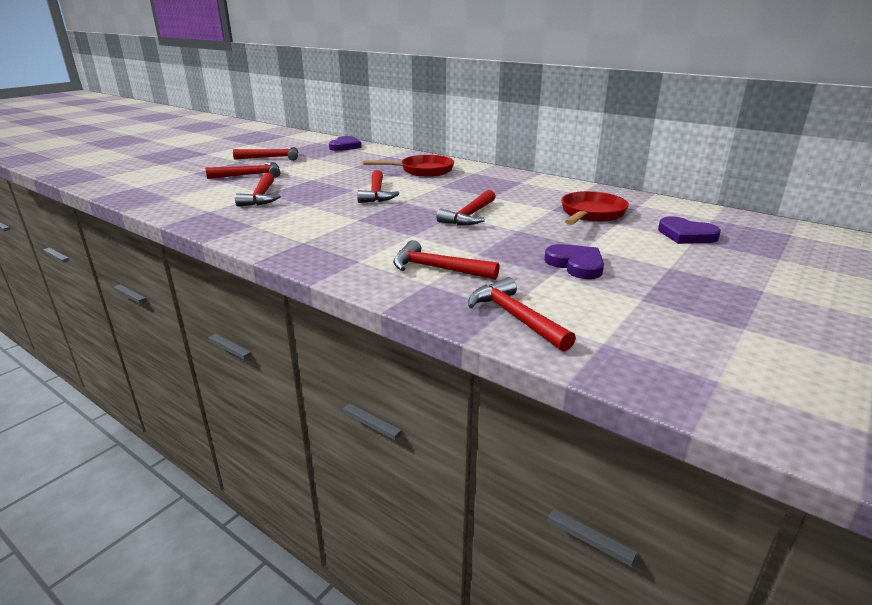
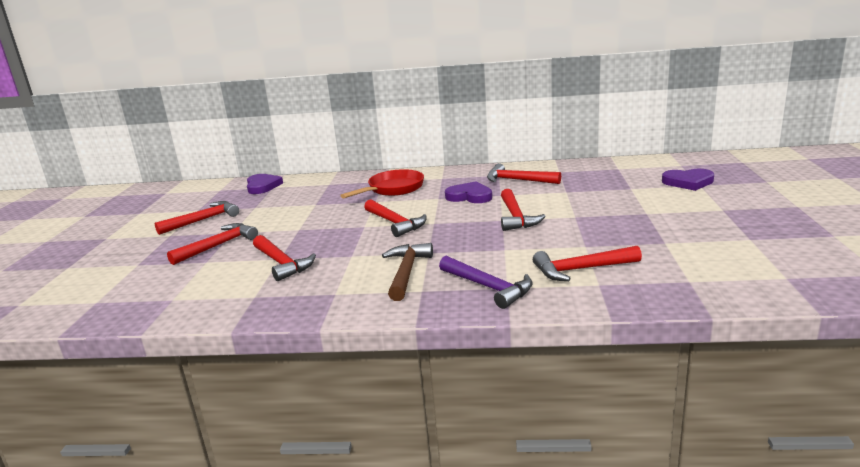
camera: 30 degrees left, 5 degrees down
(318, 227) = (406, 272): none -> brown hammer
(347, 256) = (488, 287): none -> purple hammer
(515, 317) = (706, 284): red hammer -> red hammer (517, 180)
(576, 264) = (666, 229): purple heart -> purple heart (469, 196)
(591, 214) = (600, 186): red pan -> none

